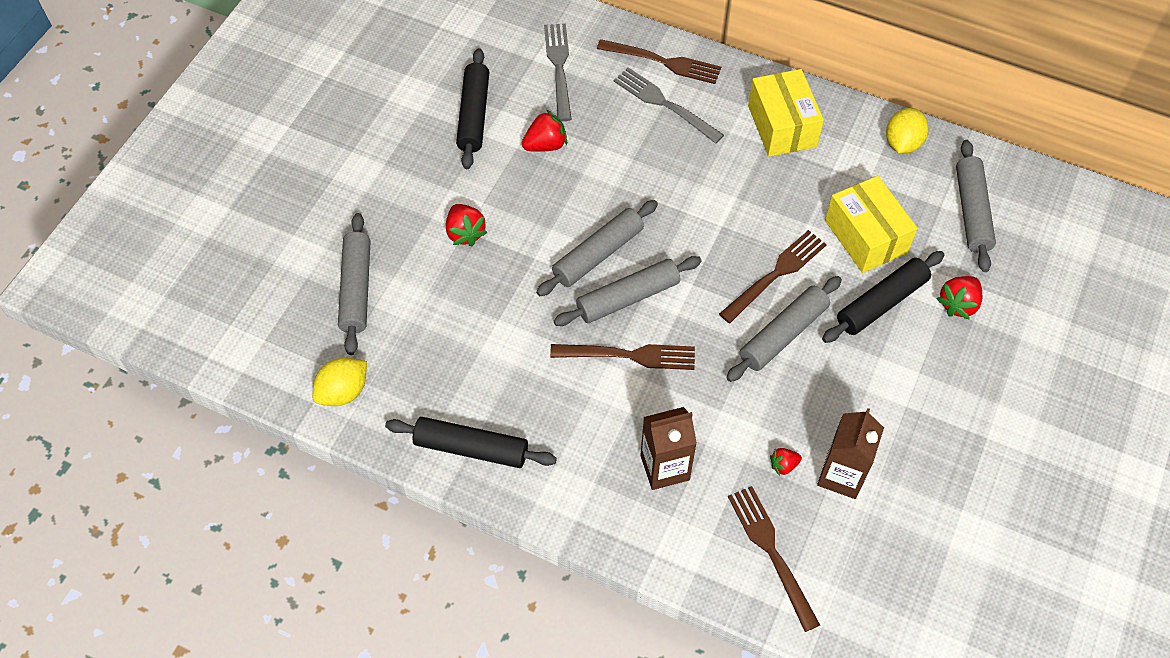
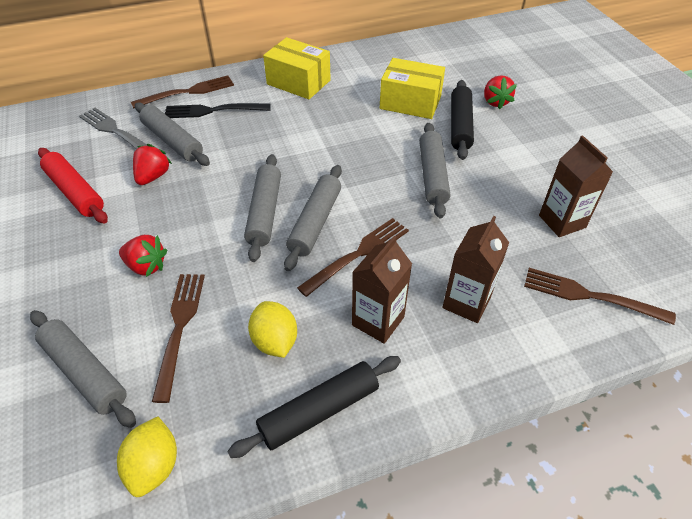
camera: 45 degrees left, 10 degrees down
(474, 115) = (75, 192): black rolling pin -> red rolling pin
(581, 422) = (378, 321): none -> brown carton
(664, 104) = (213, 111): grey fork -> black fork
(775, 274) = (388, 150): brown fork -> brown fork (179, 328)
(783, 465) = (527, 242): red strawberry -> none
(902, 143) = (372, 54): yellow lemon -> yellow lemon (275, 341)
(972, 211) = (444, 62): grey rolling pin -> grey rolling pin (173, 141)

